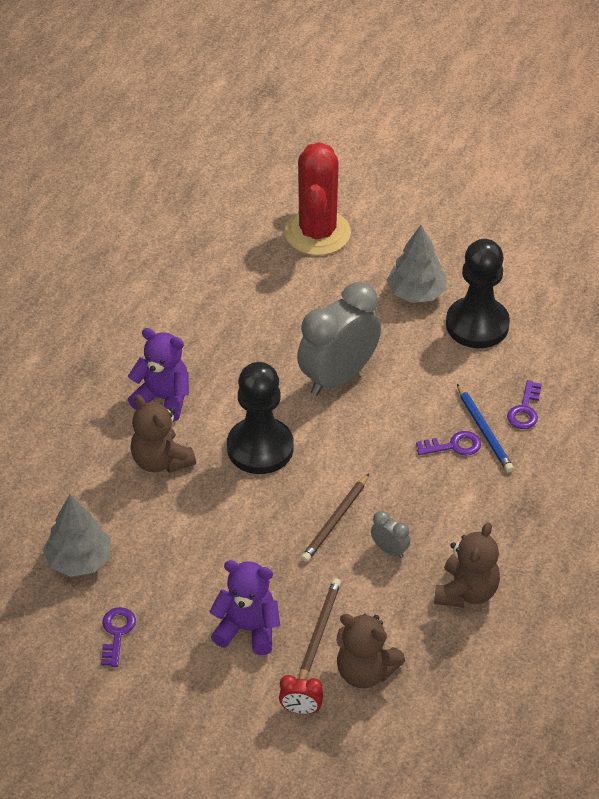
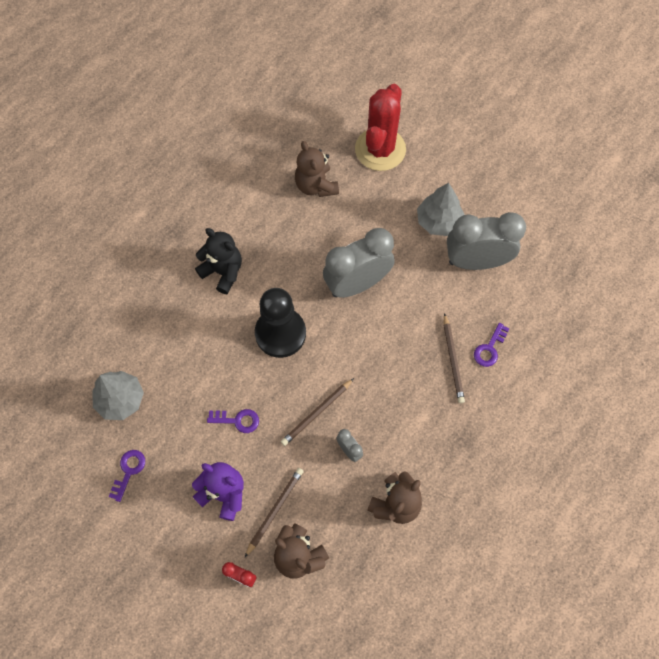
camera: 15 degrees right, 20 degrees up
(161, 461) = (205, 327): brown teddy bear -> brown teddy bear (316, 185)
(163, 399) = (223, 272): purple teddy bear -> black teddy bear
(454, 446) = (425, 368): purple key -> purple key (237, 420)
(477, 325) = (476, 261): black pawn -> grey clock
(484, 431) = (452, 360): blue pencil -> brown pencil

